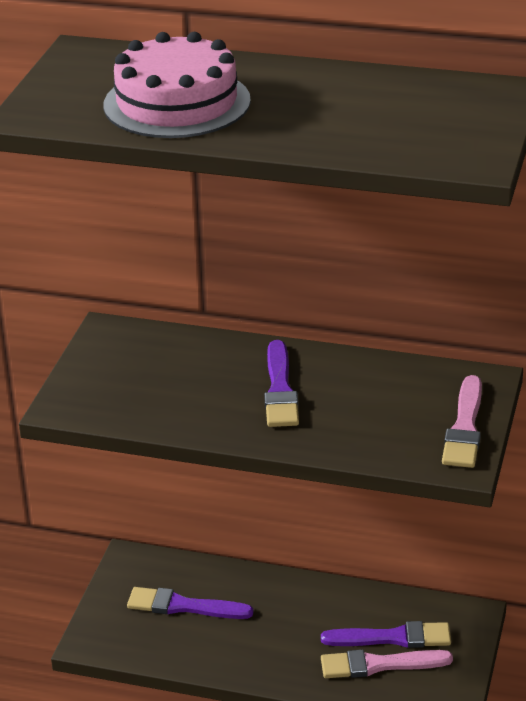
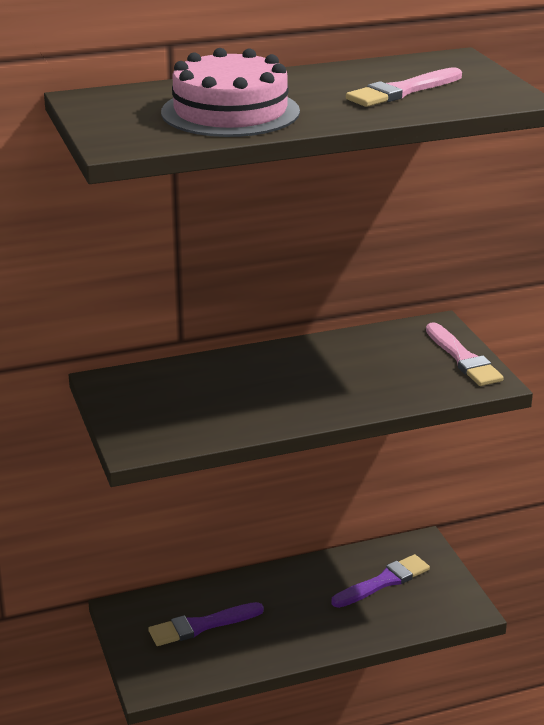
camera: 35 degrees left, 5 degrees down
(280, 390) = (299, 378): purple brush -> none
(379, 665) = (393, 604): pink brush -> pink brush (402, 91)

